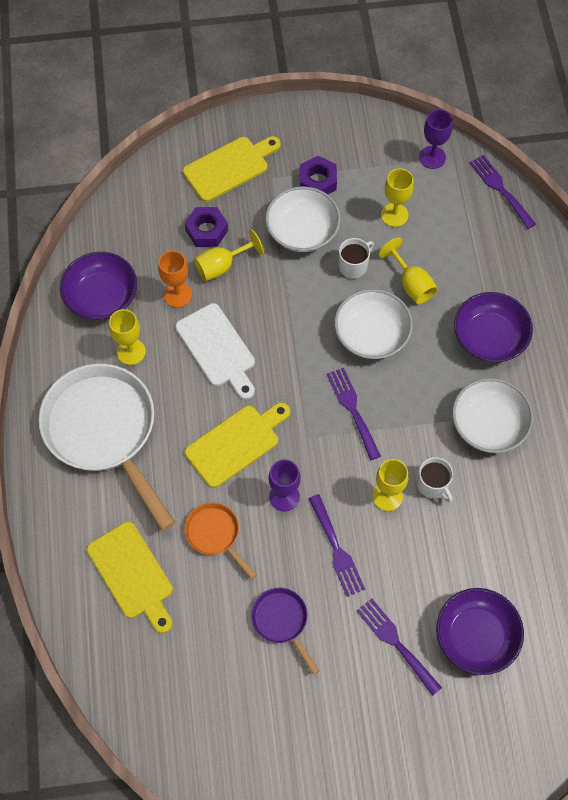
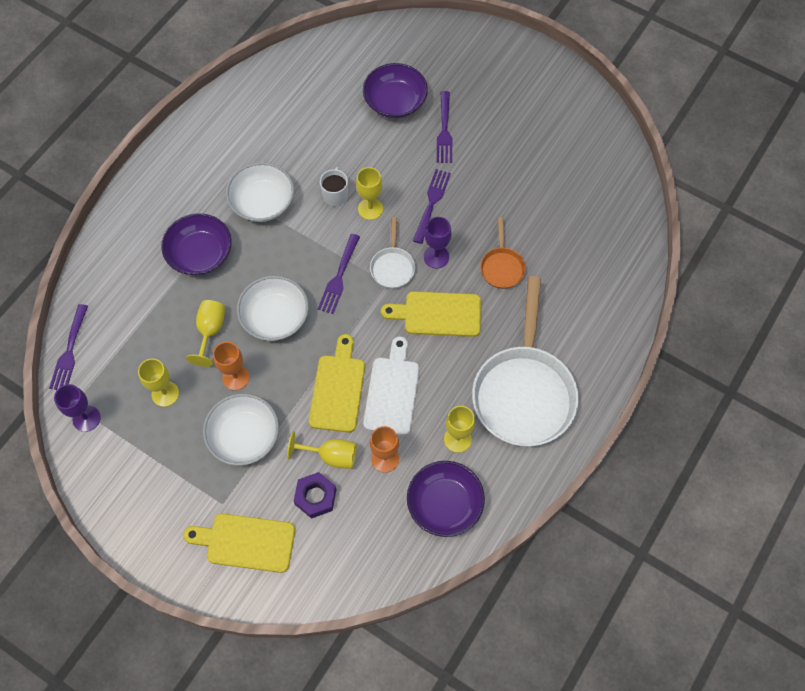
camera: 140 degrees left, 0 degrees up
(132, 574) = (576, 282): yellow cutting board -> yellow cutting board (338, 389)
(282, 621) = (502, 188): purple pan -> none
(315, 456) = (392, 267): none -> white pan
(318, 181) = (191, 470): purple nut -> none
(353, 266) = (236, 377): white mug -> orange goblet

